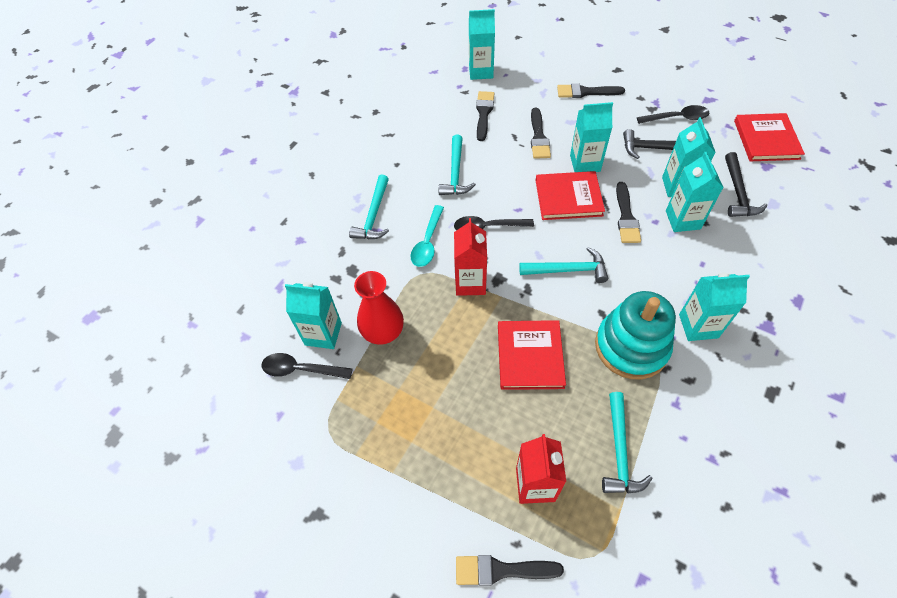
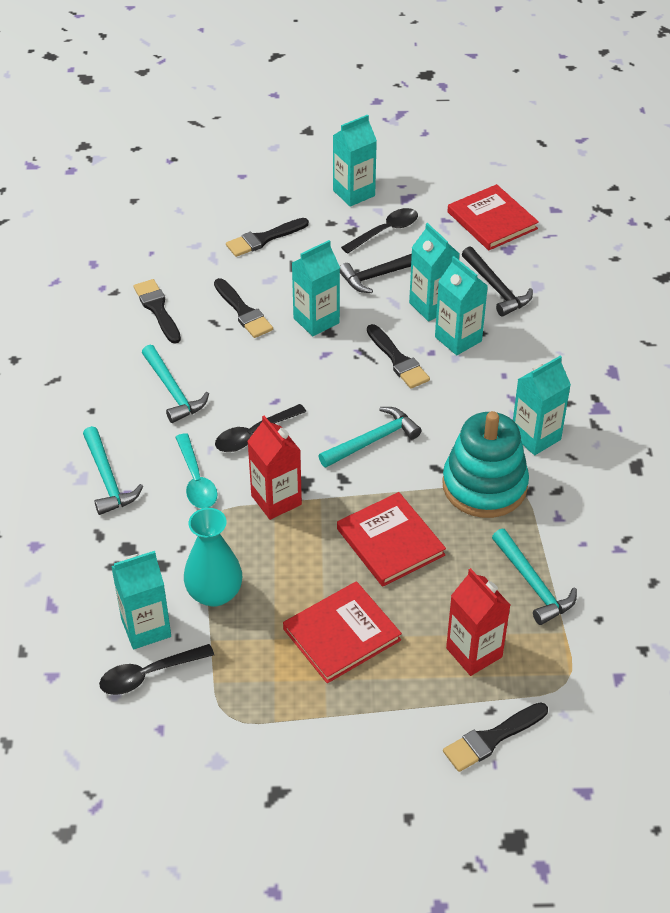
camera: 35 degrees left, 10 degrees down
(383, 332) = (214, 593): red vase -> turquoise vase
(481, 71) = (117, 260): turquoise carton -> turquoise carton (354, 193)
(568, 197) = (323, 365): red book -> red book (341, 634)

